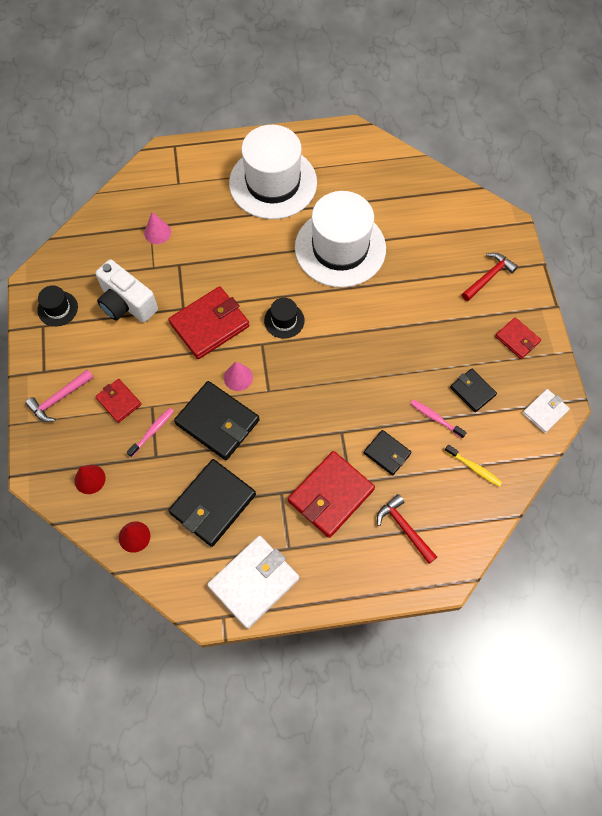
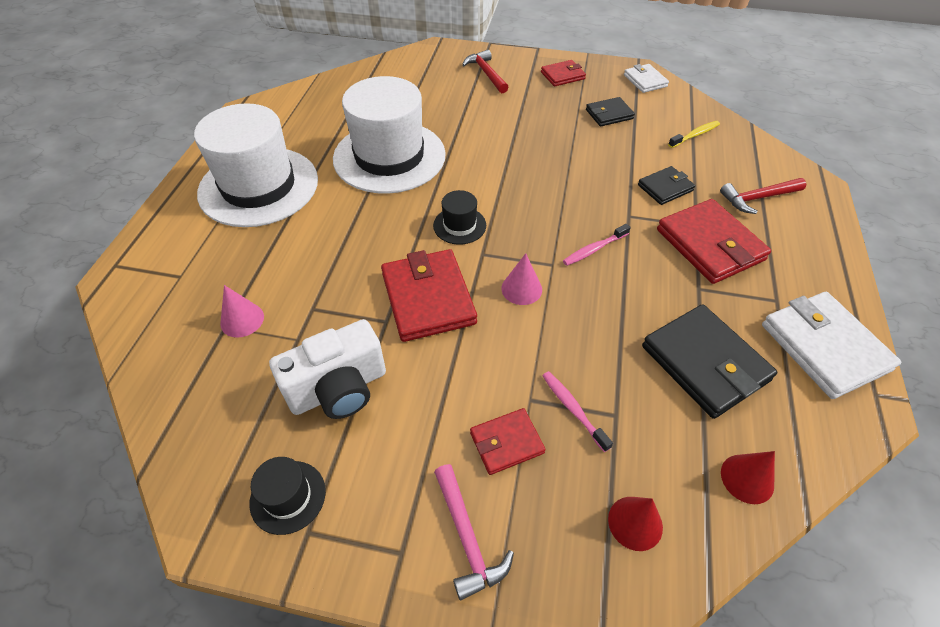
camera: 70 degrees left, 15 degrees down
(217, 422) = (581, 327): black wallet -> none
(435, 418) = (632, 144): pink toothbrush -> pink toothbrush (594, 249)

